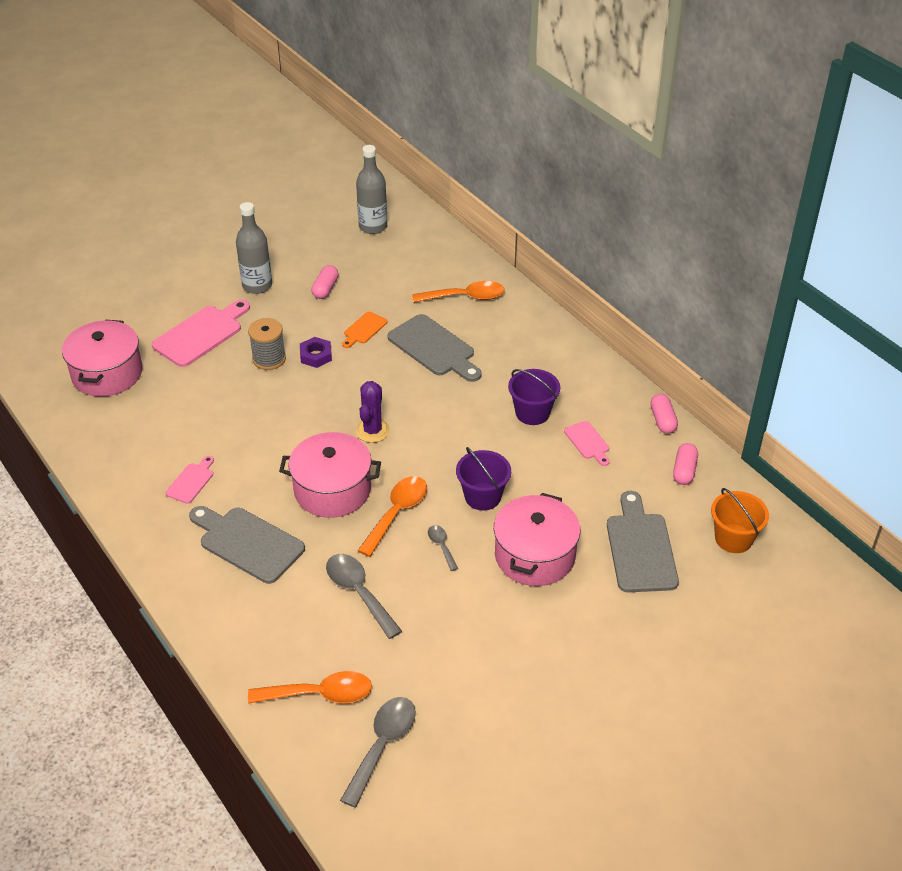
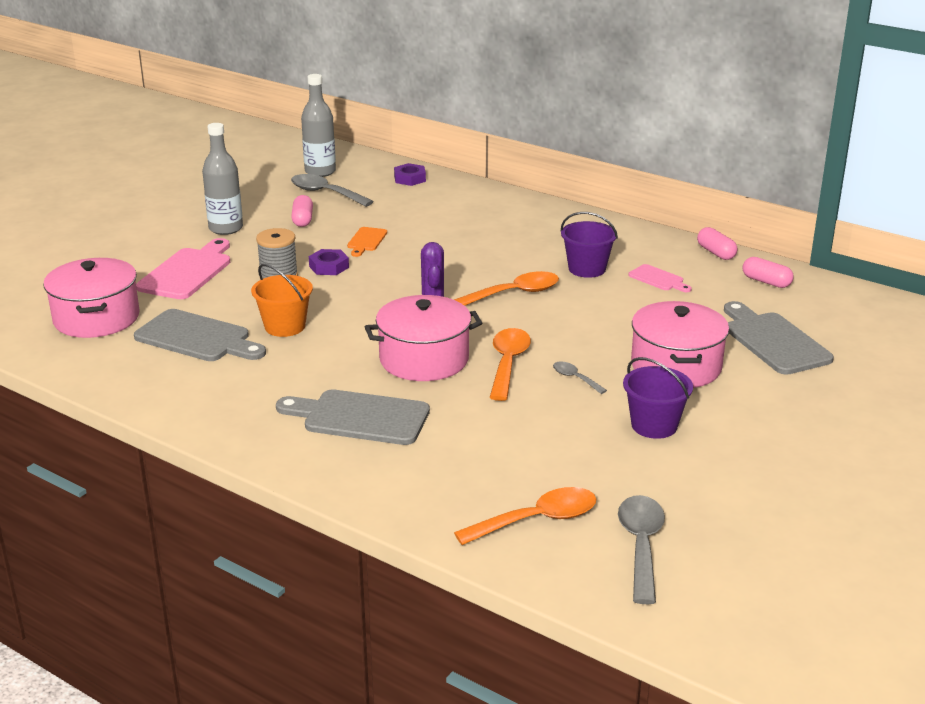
camera: 20 degrees left, 15 degrees down
(191, 481) = (258, 383): pink cutting board -> none
(359, 593) = (516, 431): grey spoon -> grey spoon (325, 193)
(434, 348) = (450, 242): grey cutting board -> grey cutting board (197, 338)
(445, 253) = (410, 179): none -> purple nut
(465, 297) = (453, 204): orange spoon -> orange spoon (514, 294)
(482, 496) = (587, 335): purple bucket -> purple bucket (654, 425)
(684, 471) = (766, 282): pink capsule -> pink capsule turned 45 degrees counterclockwise
(733, 538) = (853, 318): orange bucket -> orange bucket (285, 326)

